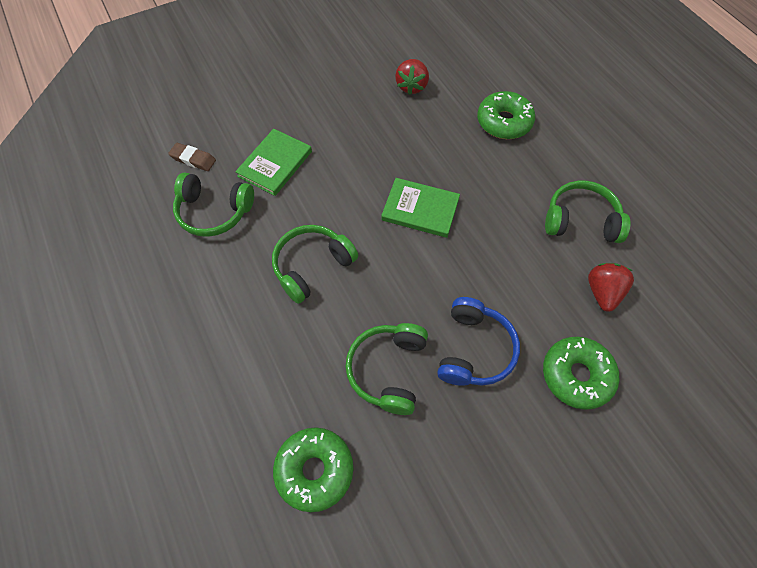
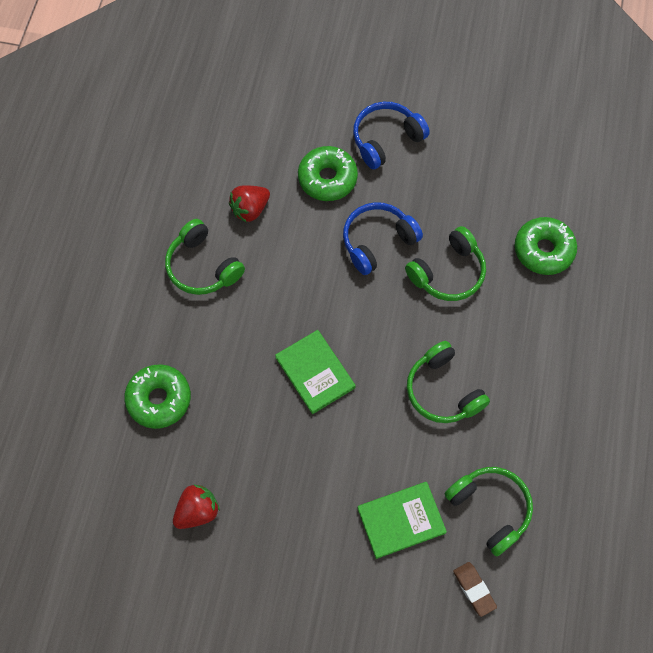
camera: 140 degrees left, 5 degrees up
(312, 266) = (443, 390): green headphones -> green headphones turned 60 degrees clockwise
(571, 469) = (386, 139): none -> blue headphones

